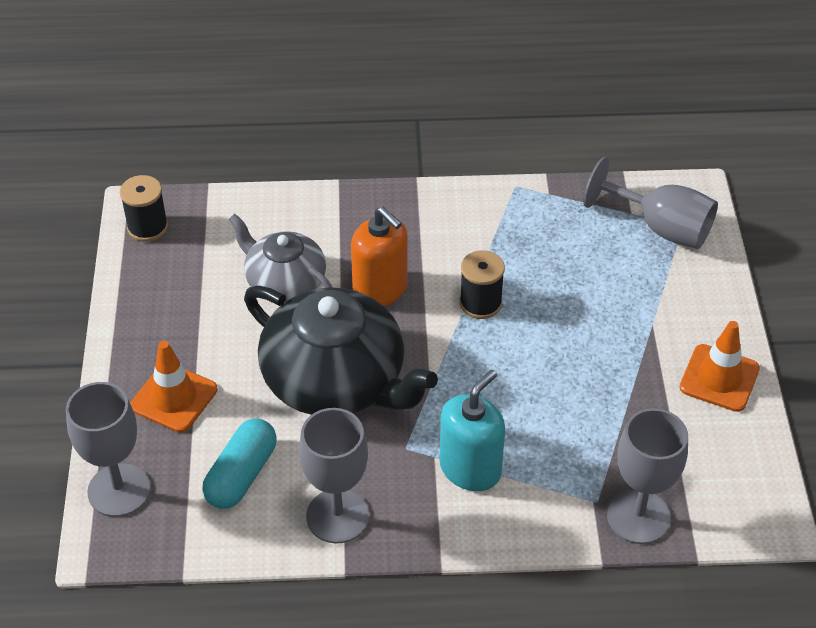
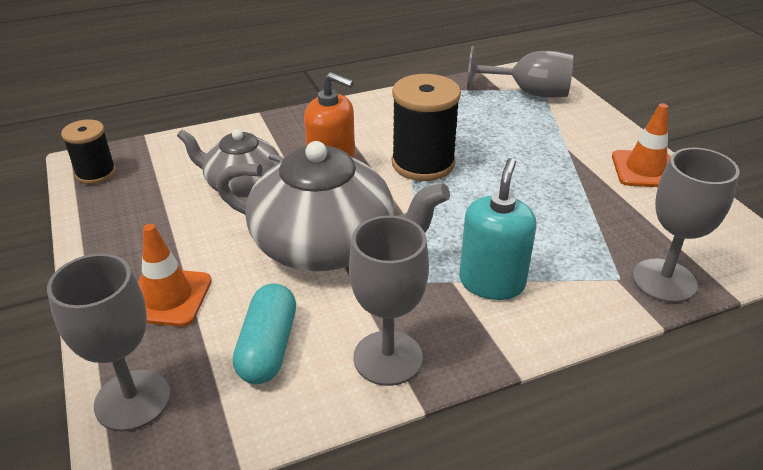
camera: 20 degrees left, 10 degrees down
(336, 380) = (327, 244): black teapot -> grey teapot
(480, 303) = (423, 163): black spool -> black spool, size x1.66

